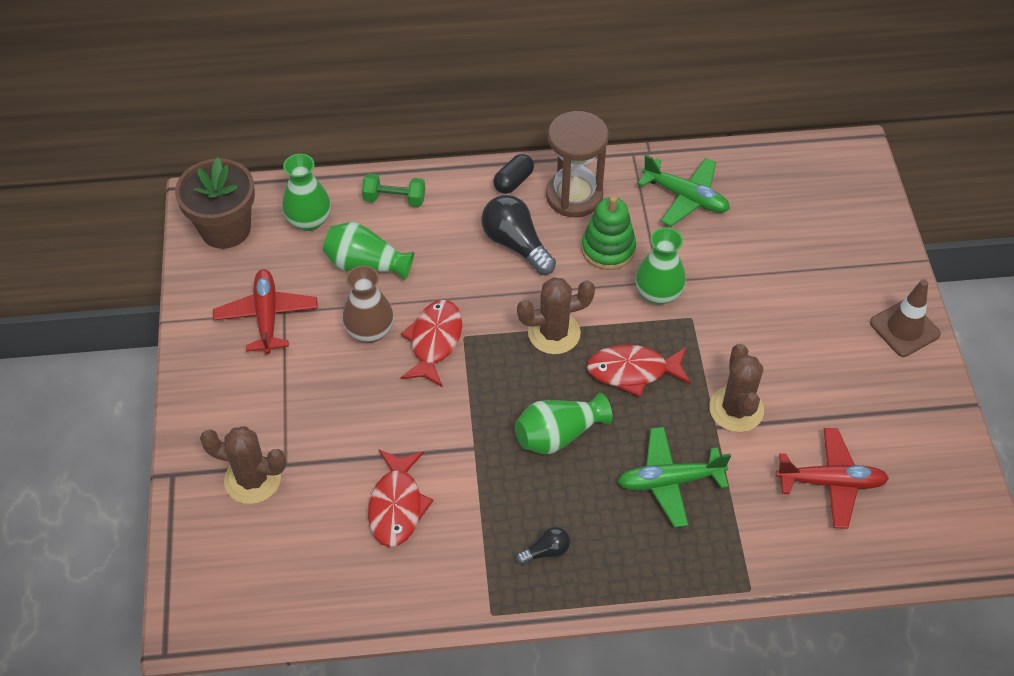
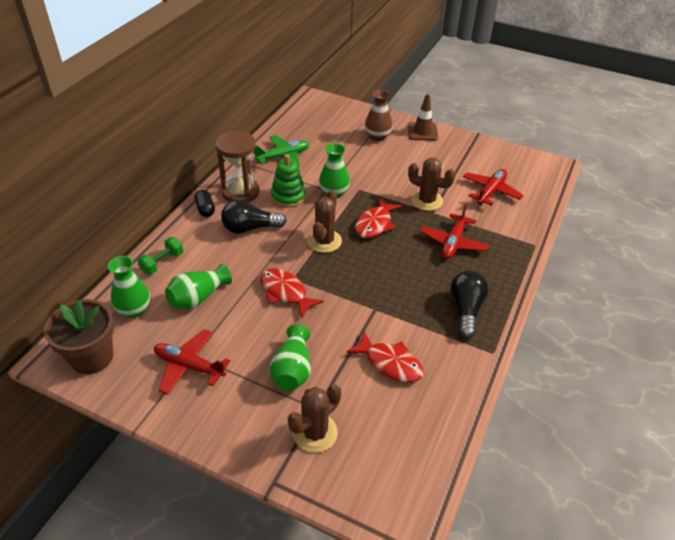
camera: 60 degrees left, 10 degrees down
(370, 331) = (250, 318): brown vase -> brown vase (377, 136)
(546, 551) = (466, 310): black light bulb -> black light bulb, size x1.93
(558, 435) = (393, 270): green vase -> green vase (292, 370)
(670, 481) = (453, 242): green plane -> red plane

